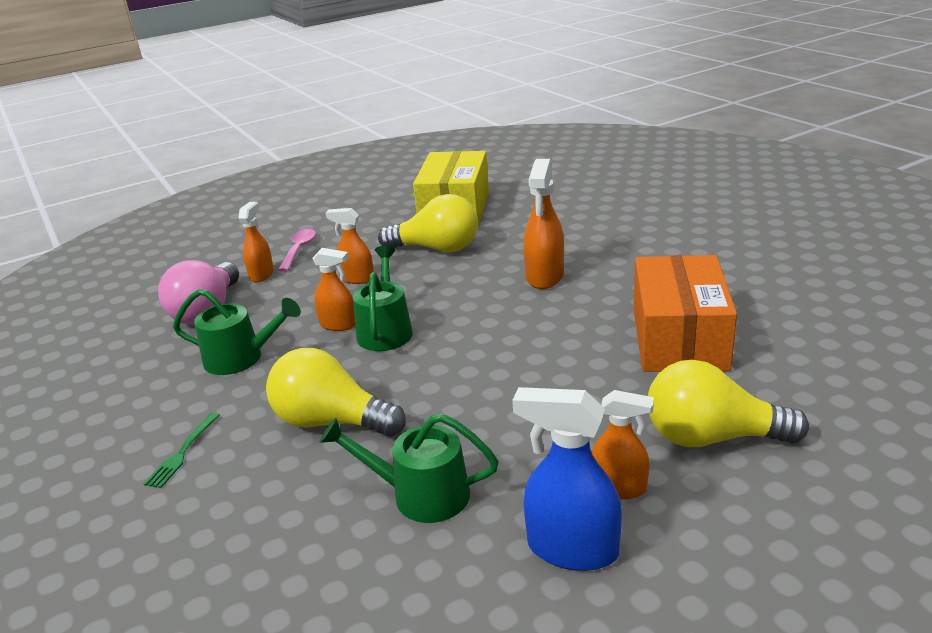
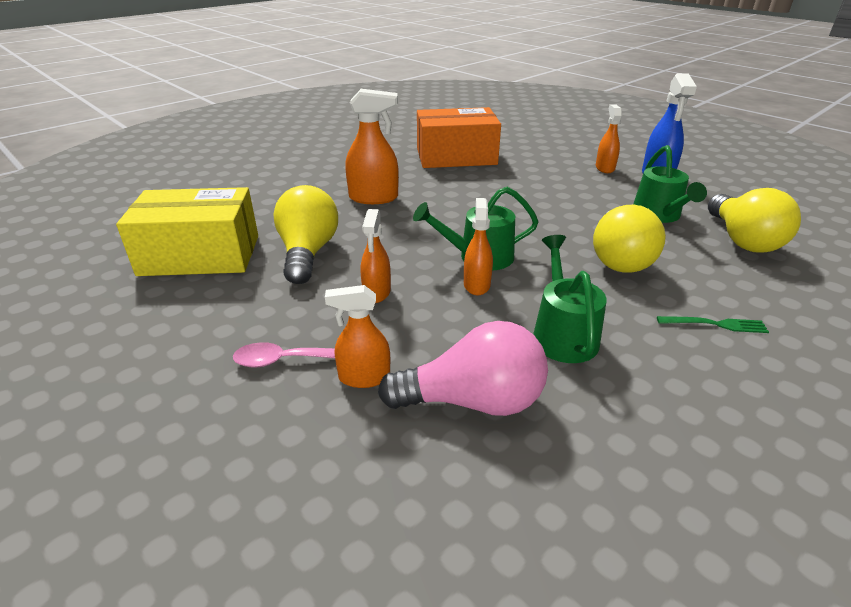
camera: 105 degrees left, 5 degrees up
(712, 437) = (549, 150): yellow light bulb -> yellow light bulb (742, 240)

